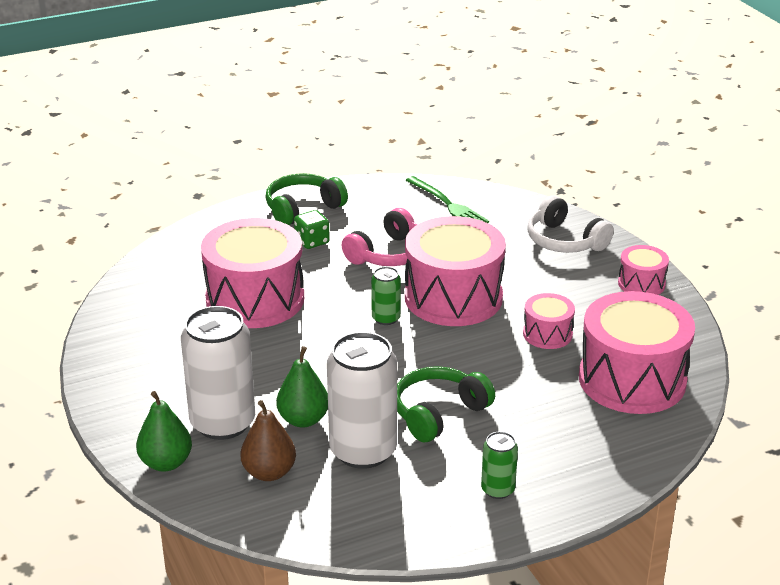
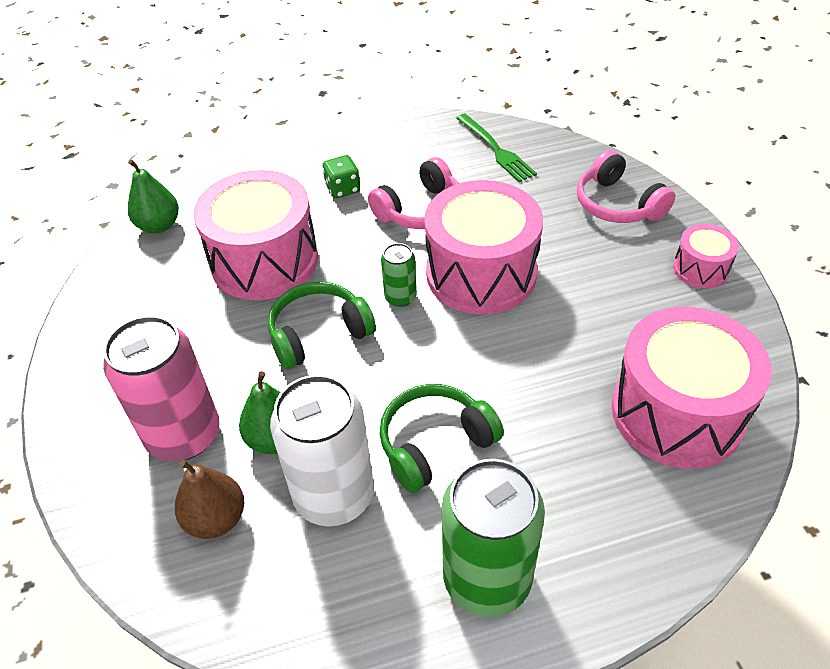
camera: 10 degrees right, 15 degrees up
(166, 463) = (103, 491): green pear -> green pear (159, 225)
(223, 423) = (184, 435): white can -> pink can
(302, 209) = (342, 147): green headphones -> green headphones (318, 334)
(498, 489) = (487, 579): green can -> green can, size x2.05
(547, 334) = (582, 334): pink drum -> none
(564, 241) = (617, 204): white headphones -> pink headphones

